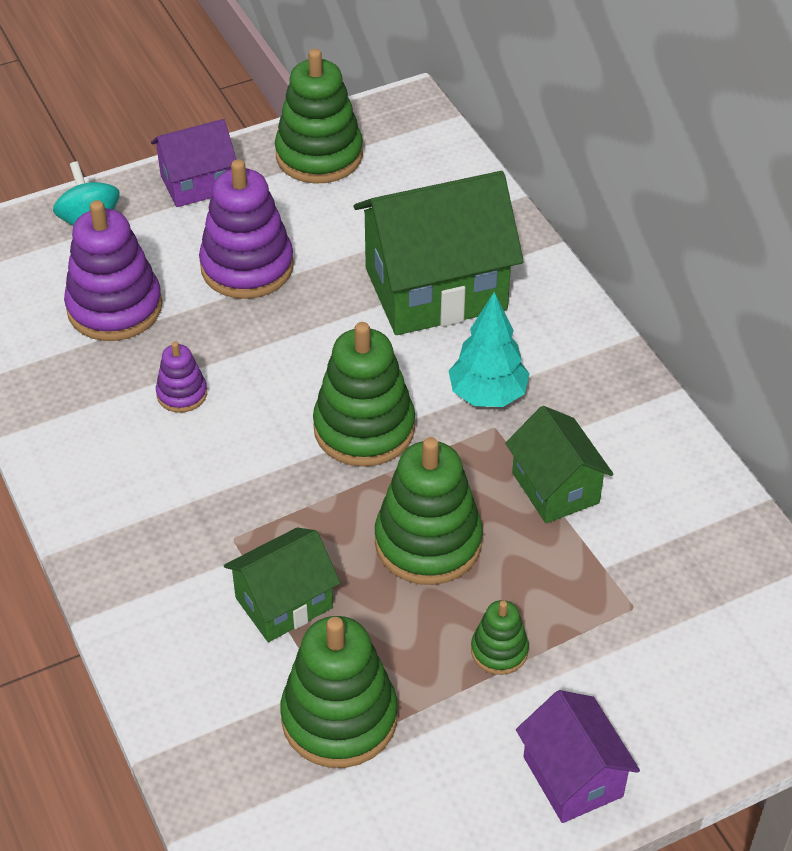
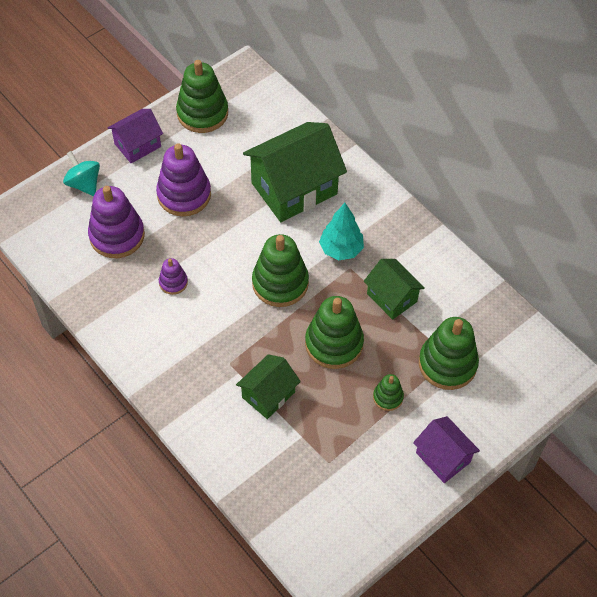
camera: 15 degrees left, 10 degrees up
(339, 718) = (317, 452): green stacking toy -> green stacking toy (447, 364)

